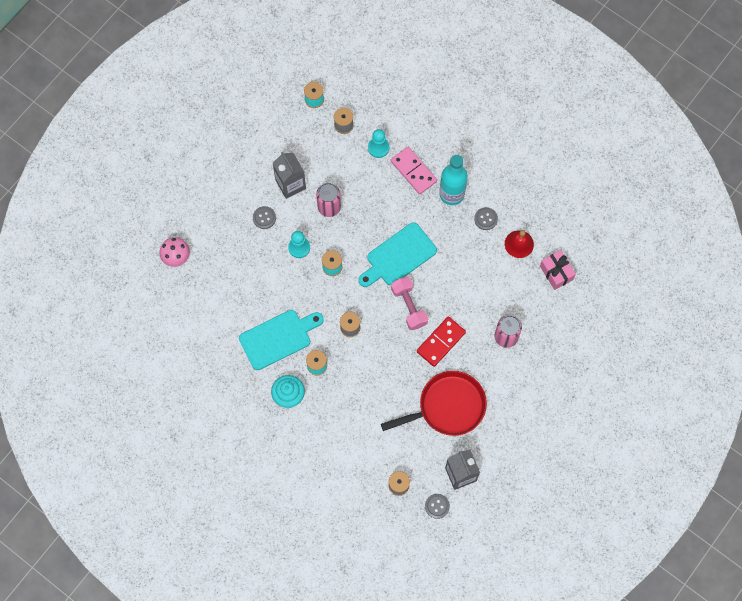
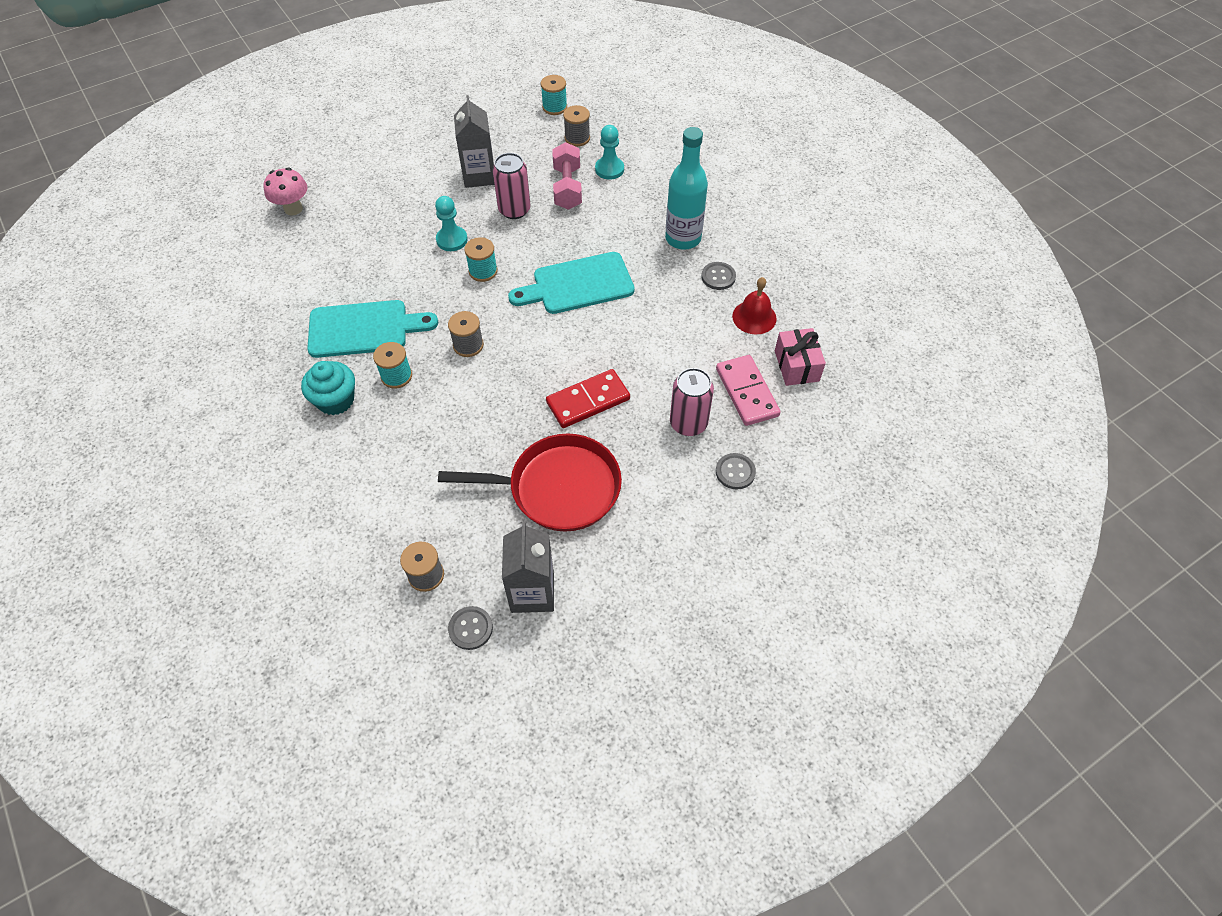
camera: 20 degrees right, 15 degrees down
(264, 218) = (426, 199): grey button -> grey button (735, 472)
(409, 306) = (563, 345): pink dumbbell -> pink dumbbell (567, 188)
(413, 171) = (643, 203): pink domino -> pink domino (746, 392)

